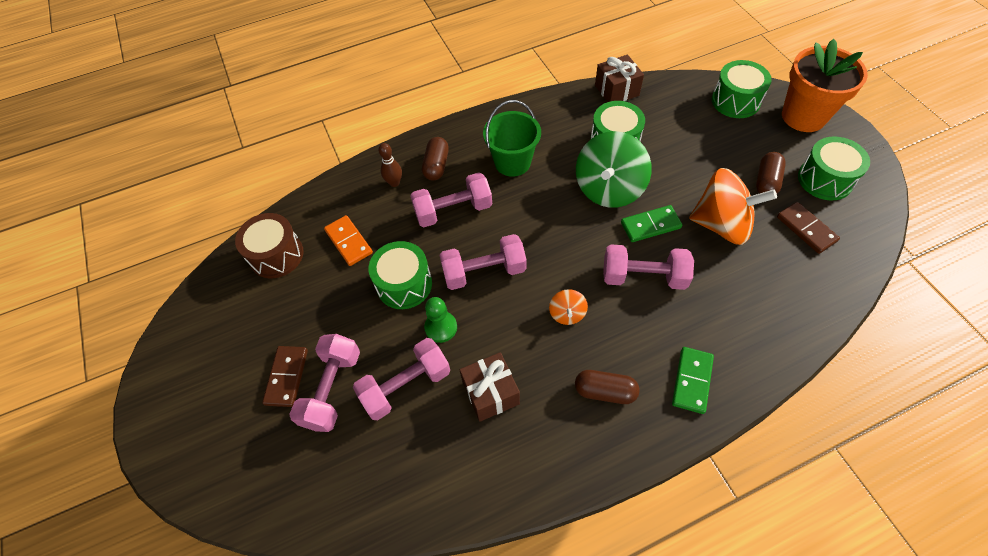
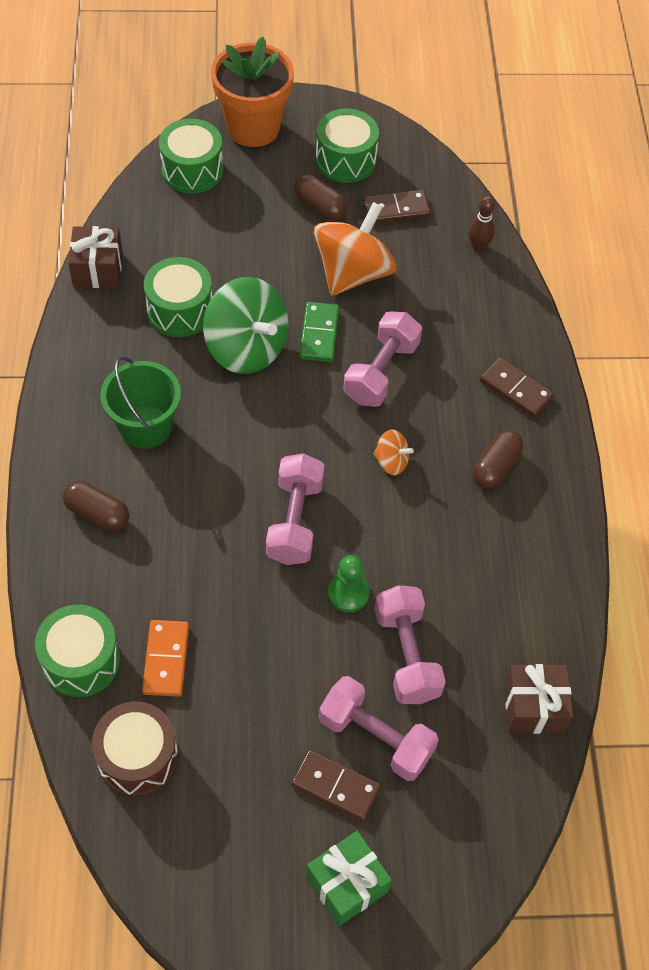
camera: 75 degrees left, 0 degrees up
(216, 412) = (347, 884): none -> green gift
(348, 242) = (166, 659): orange domino -> orange domino turned 75 degrees counterclockwise
(394, 183) = (96, 574): brown bowling pin -> brown bowling pin (478, 246)
(404, 284) = (268, 613): green drum -> green drum (81, 661)
(453, 210) = (185, 521): pink dumbbell -> none
(491, 393) = (452, 572): brown gift -> brown gift (534, 707)
(691, 381) = (516, 389): green domino -> brown domino

